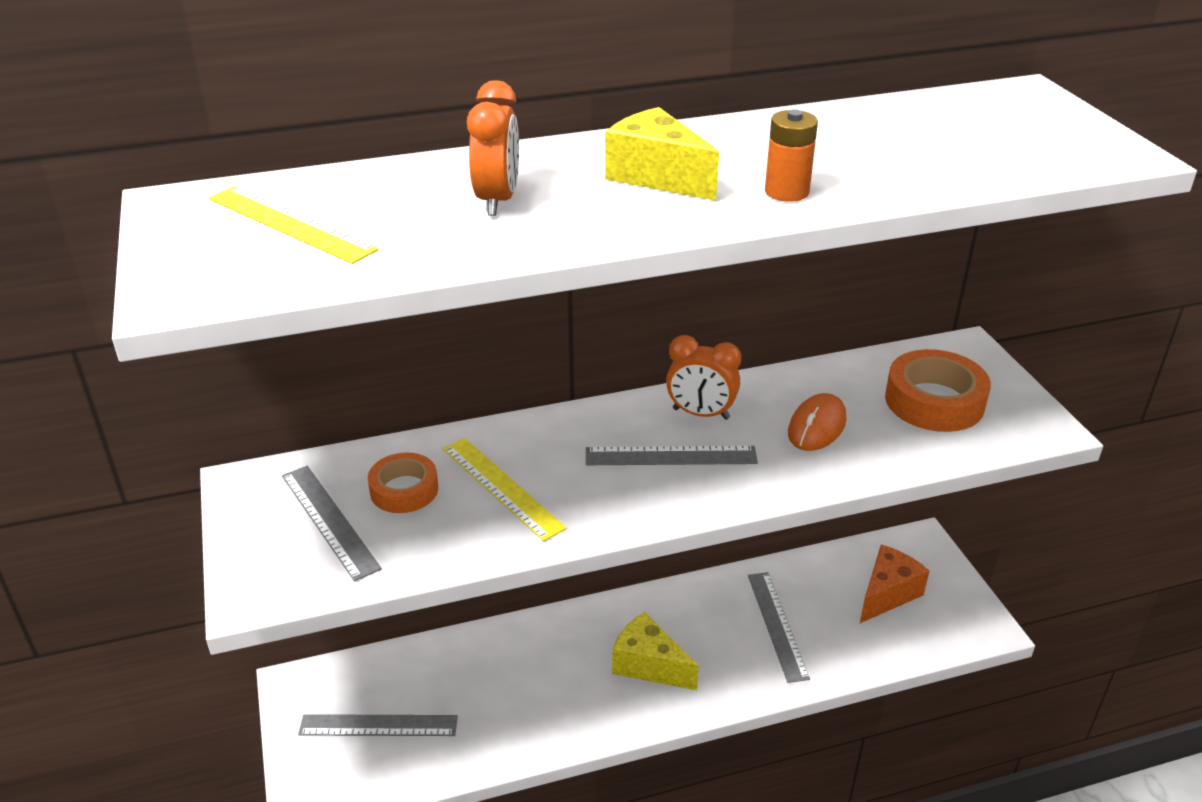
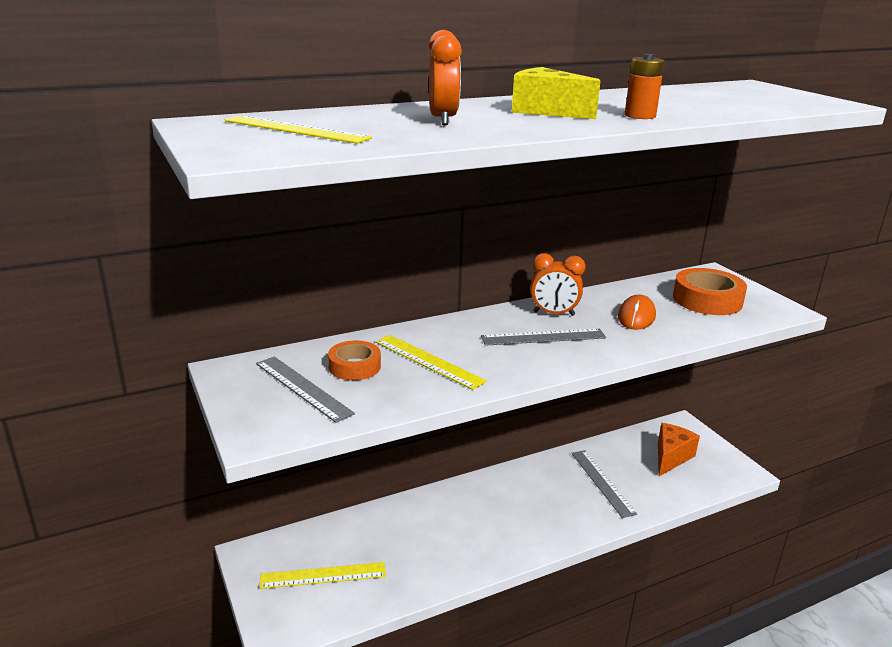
camera: 10 degrees left, 10 degrees down
(378, 725) = (323, 575): grey ruler -> yellow ruler
(649, 665) = (519, 516): yellow cheese -> none

